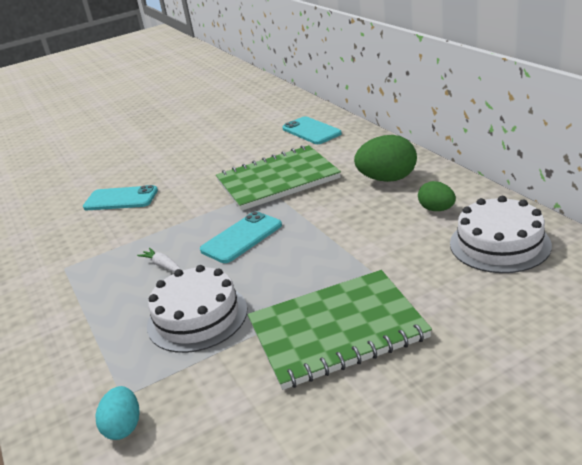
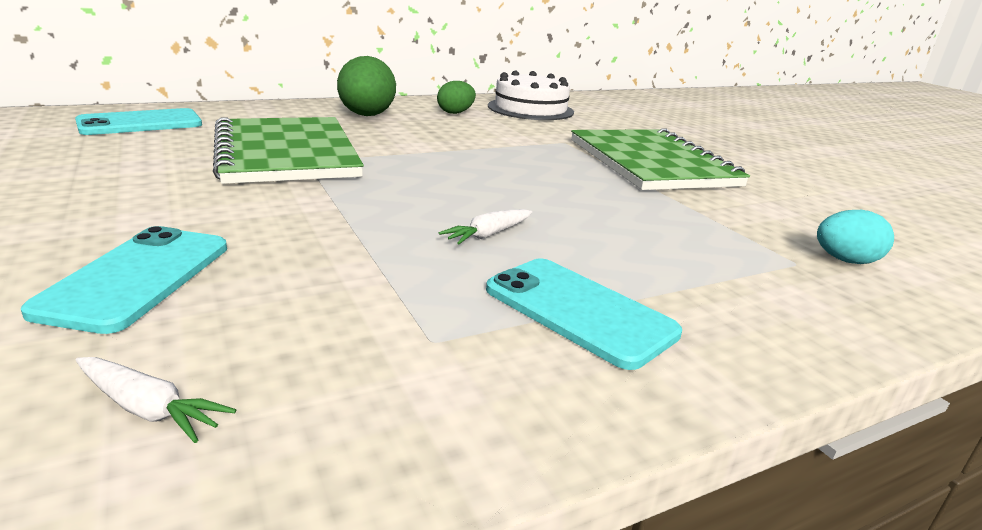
camera: 95 degrees left, 5 degrees down
(42, 229) = (148, 408): none -> white carrot
(197, 317) = (629, 216): white cake -> none
(241, 237) = (442, 183): turquoise phone -> turquoise phone (578, 311)

